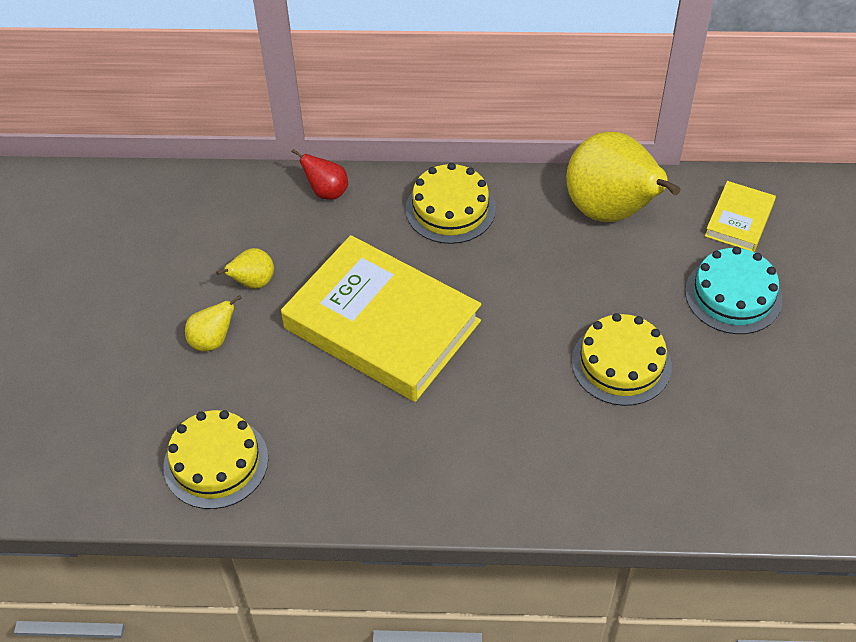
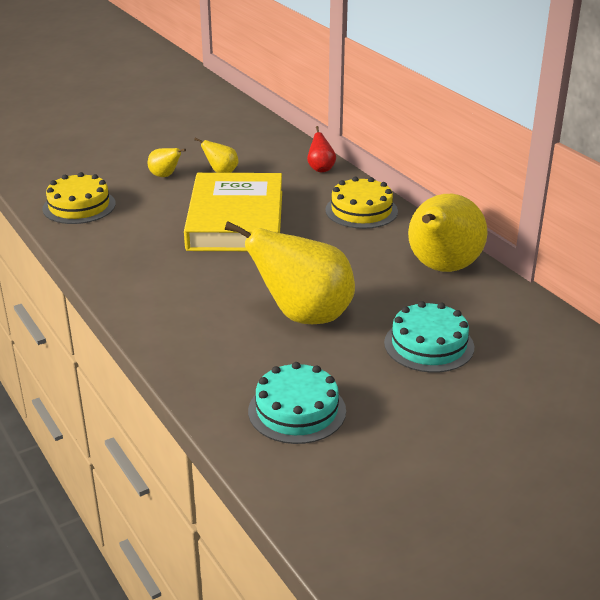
camera: 55 degrees right, 20 degrees down
(621, 363) = (303, 316): yellow cake -> yellow pear
(739, 220) = (510, 324): yellow book -> none
(775, 449) = (297, 411): none -> turquoise cake

